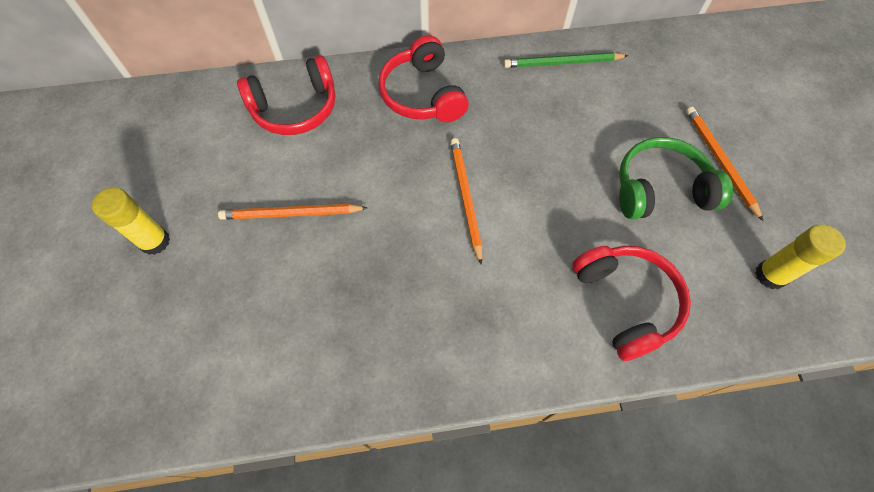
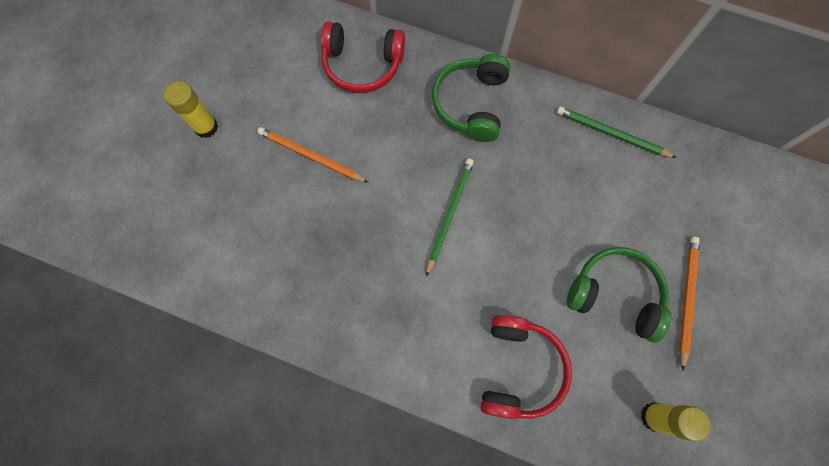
camera: 30 degrees right, 10 degrees up
(422, 94) = (471, 103): red headphones -> green headphones
(465, 198) = (449, 214): orange pencil -> green pencil

